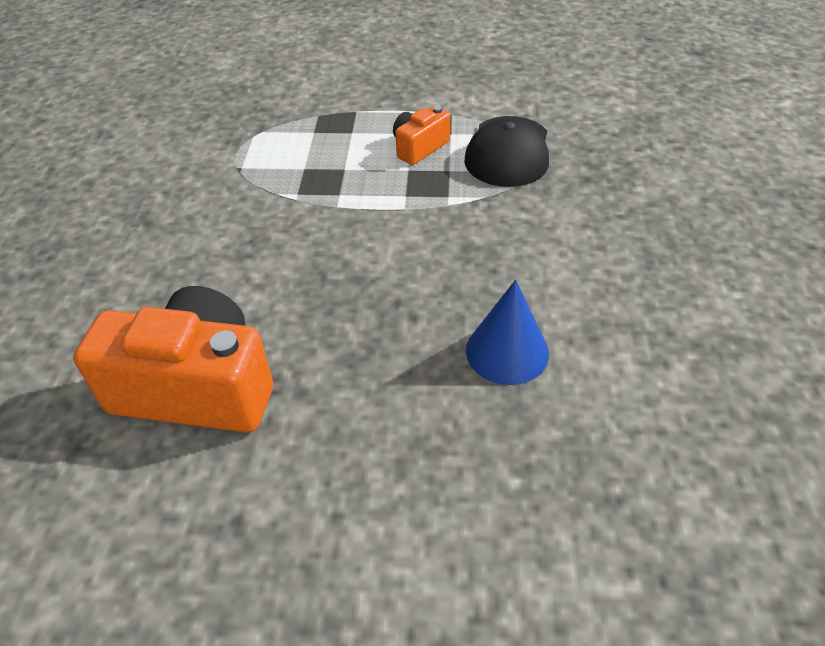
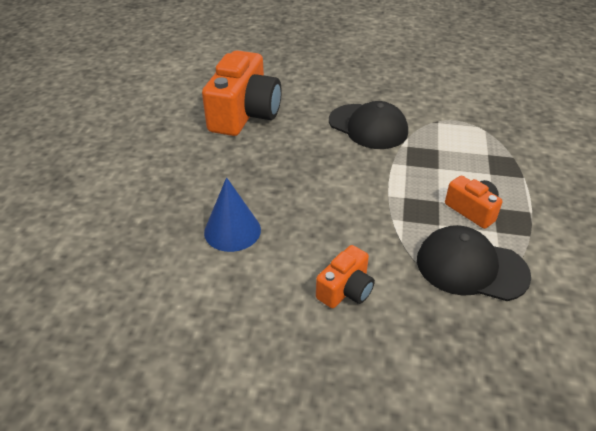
camera: 95 degrees right, 5 degrees down
(247, 231) = (368, 127): none -> black cap
(573, 236) = (346, 290): none -> orange camera

